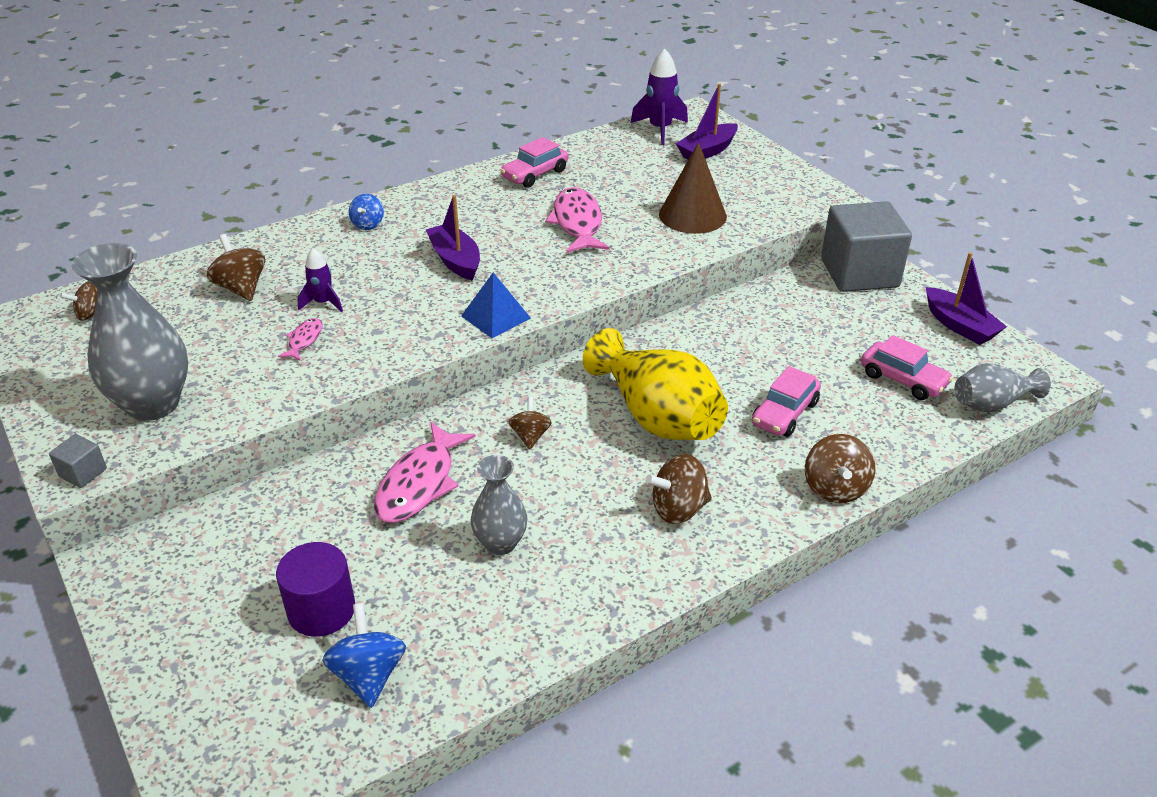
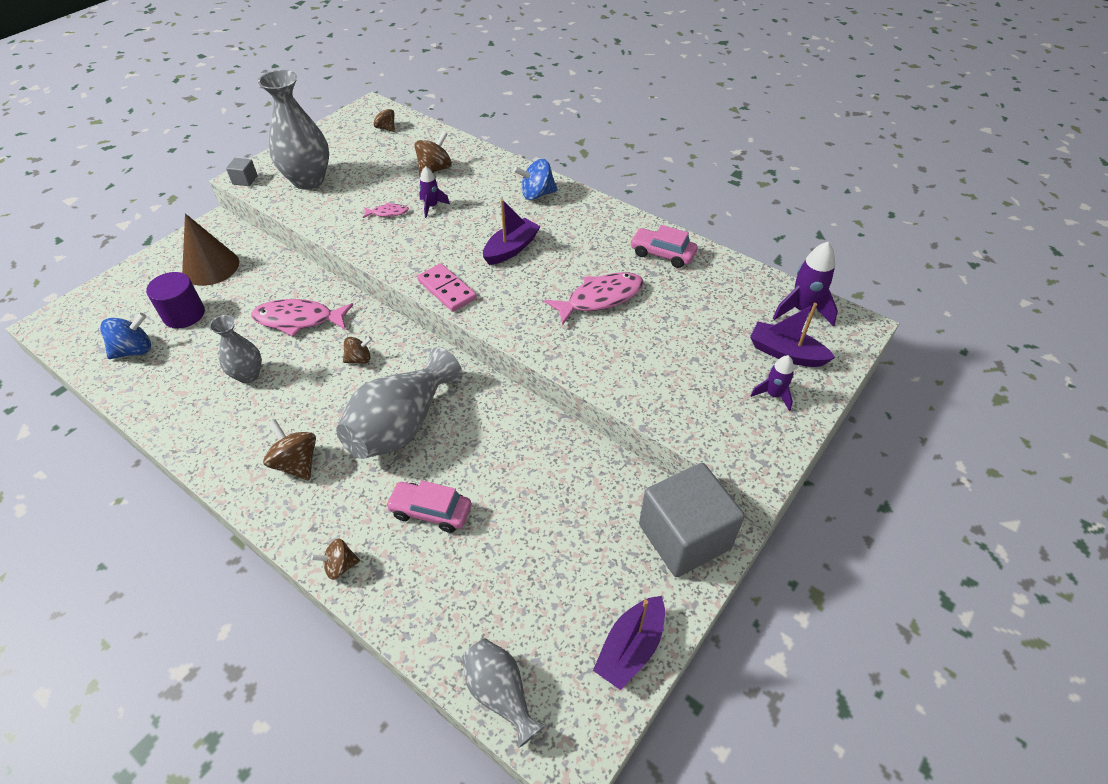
camera: 70 degrees right, 10 degrees up
(368, 224) = (537, 194): blue spinning top -> blue spinning top, size x1.52
(495, 317) = (447, 290): blue pyramid -> pink domino
(657, 416) = (402, 425): yellow vase -> grey vase
(692, 215) = (656, 368): brown cone -> brown cone (211, 267)
(753, 169) = (773, 395): none -> purple rocket
(835, 488) = (340, 566): brown spinning top -> brown spinning top, size x0.66
(903, 379) = (512, 602): pink car -> none

